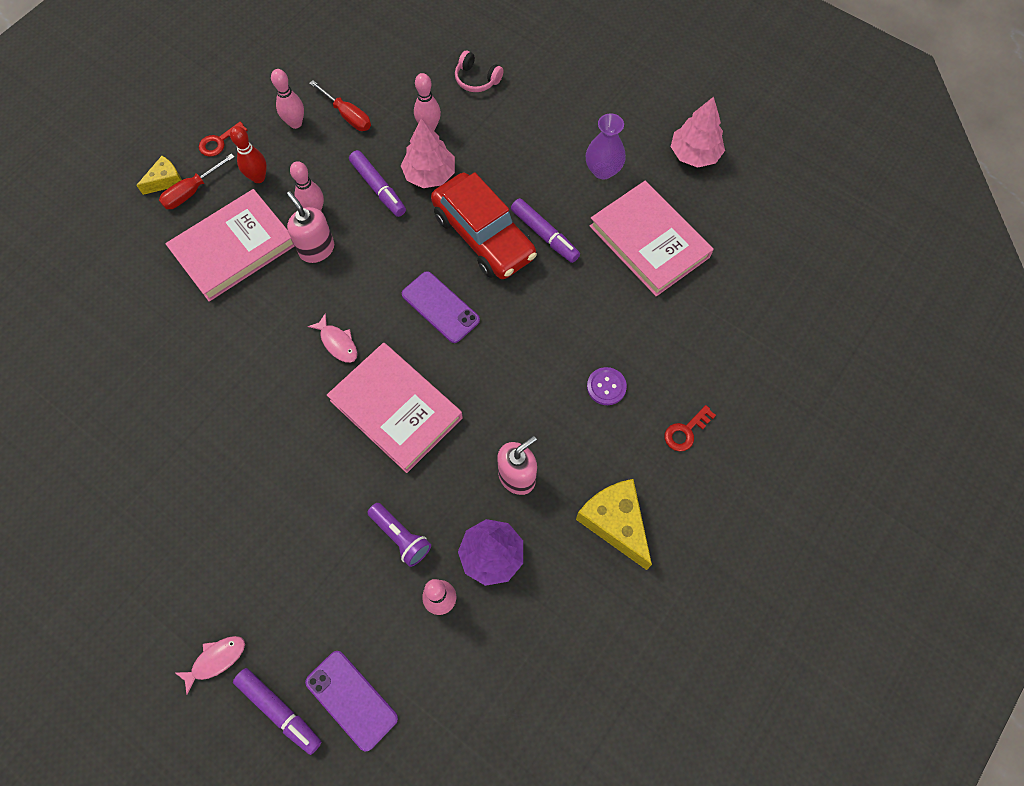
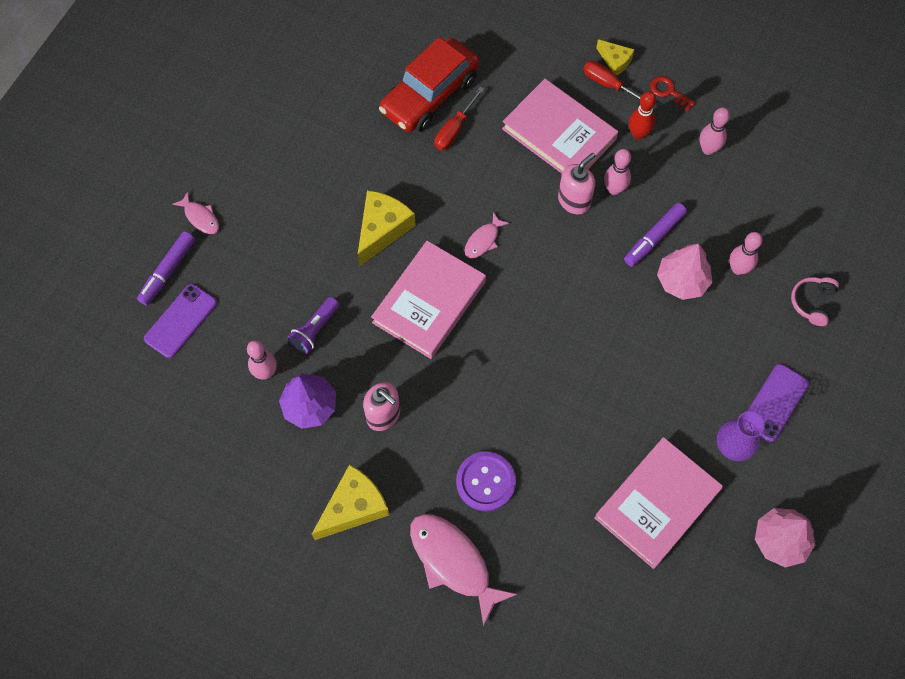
camera: 80 degrees right, 0 degrees up
(295, 445) = (382, 229): none -> yellow cheese
(348, 115) = (730, 192): red screwdriver -> red screwdriver (454, 129)
(440, 307) = (537, 319): purple phone -> purple phone (775, 403)
(483, 236) = (624, 343): red car -> red car (430, 94)
(544, 235) = (639, 400): purple marker -> none
(606, 387) = (485, 482): purple button -> purple button, size x1.56
(685, 431) = (453, 562): red key -> pink fish

